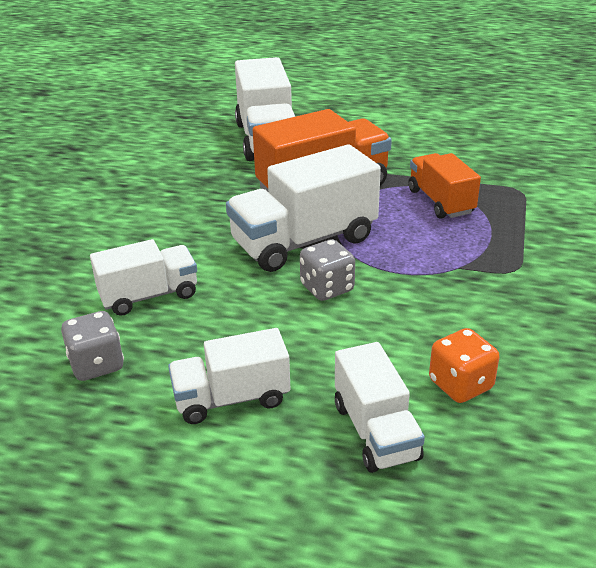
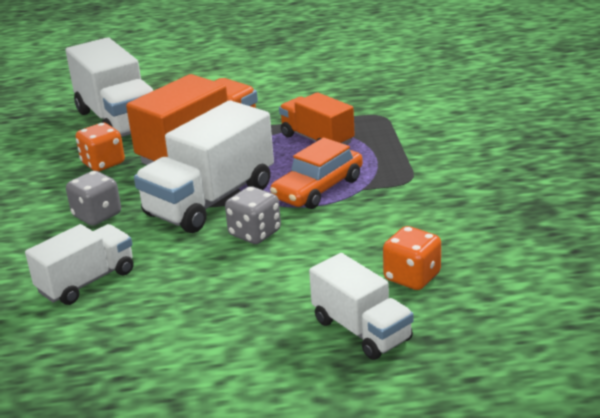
camera: 20 degrees left, 5 degrees down
(97, 364) = (73, 350): grey dice -> grey dice (97, 215)
(230, 179) = (103, 163): none -> orange dice
(231, 398) = (221, 341): white truck -> none
(414, 255) = (318, 189): none -> orange car

